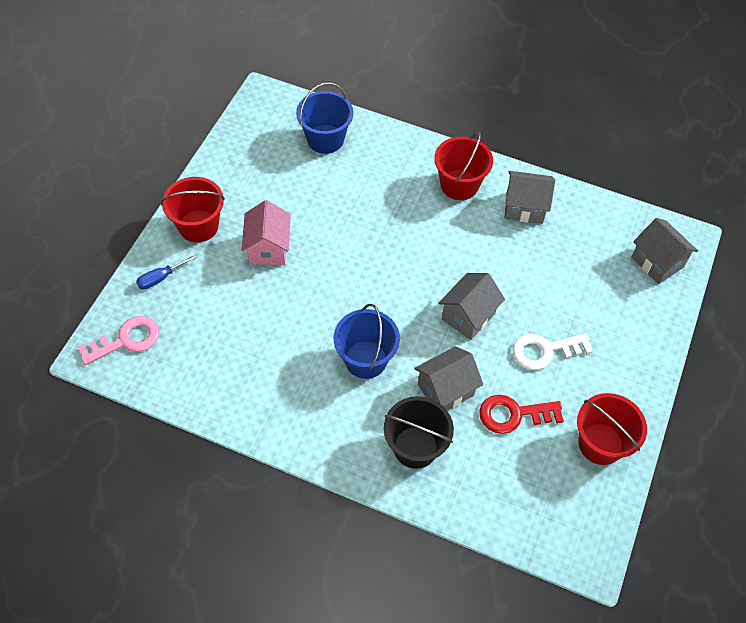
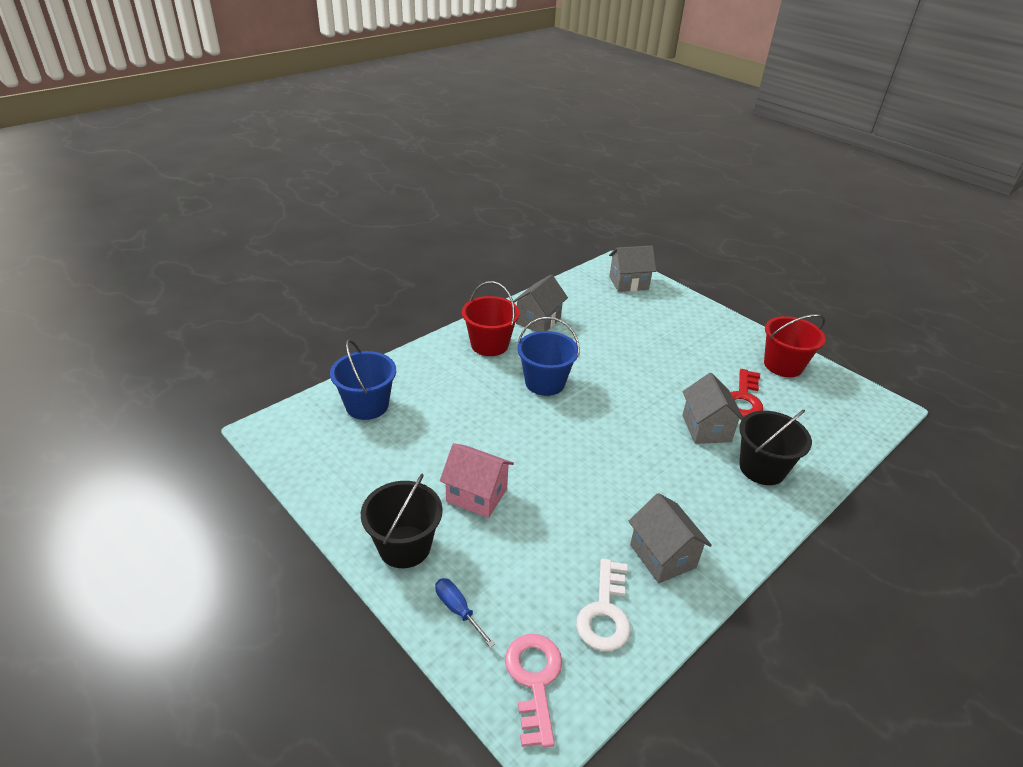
camera: 65 degrees left, 20 degrees down
(161, 278) = (458, 610): blue screwdriver -> blue screwdriver turned 150 degrees clockwise
(198, 226) = (404, 546): red bucket -> black bucket
(365, 359) = (653, 468): blue bucket -> blue bucket (545, 382)
(468, 316) = (633, 388): grey house -> grey house (662, 556)
(545, 350) = (686, 361): white key -> white key (605, 612)

